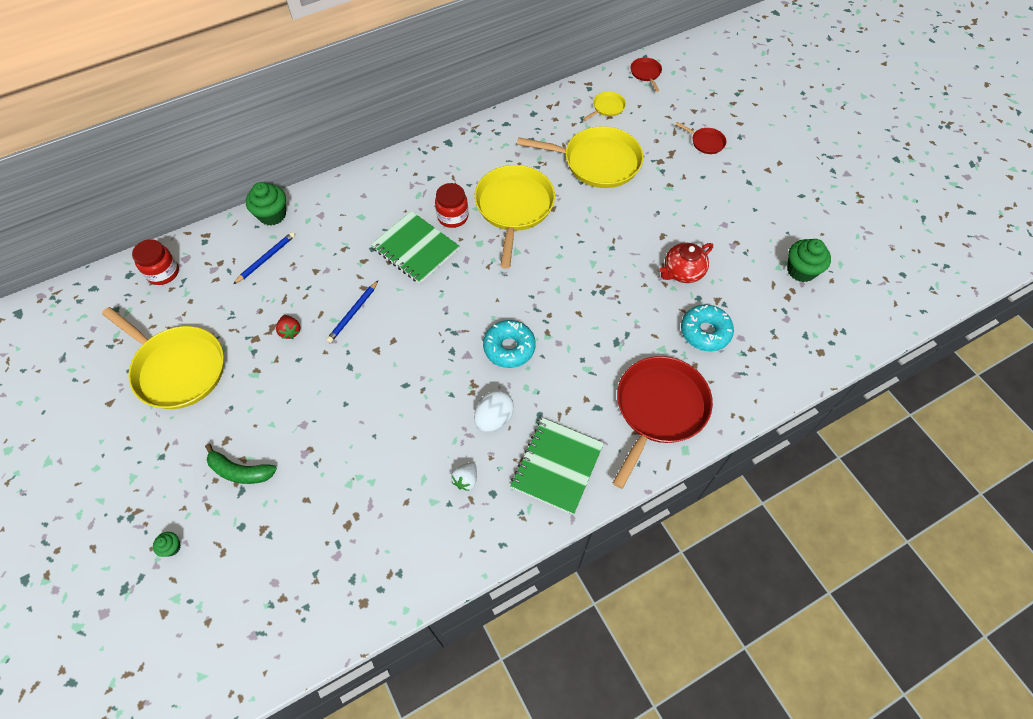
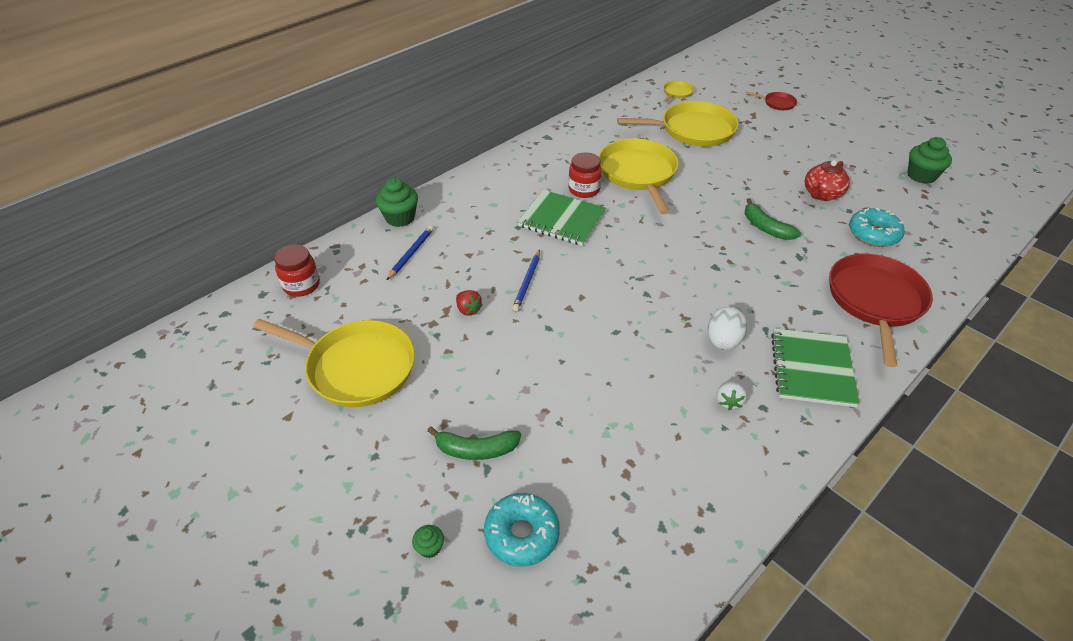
camera: 15 degrees left, 15 degrees down
(509, 348) = (701, 280): turquoise donut -> turquoise donut (522, 534)
(603, 300) = (765, 227): none -> green banana
(646, 73) = (695, 66): red pan -> none

